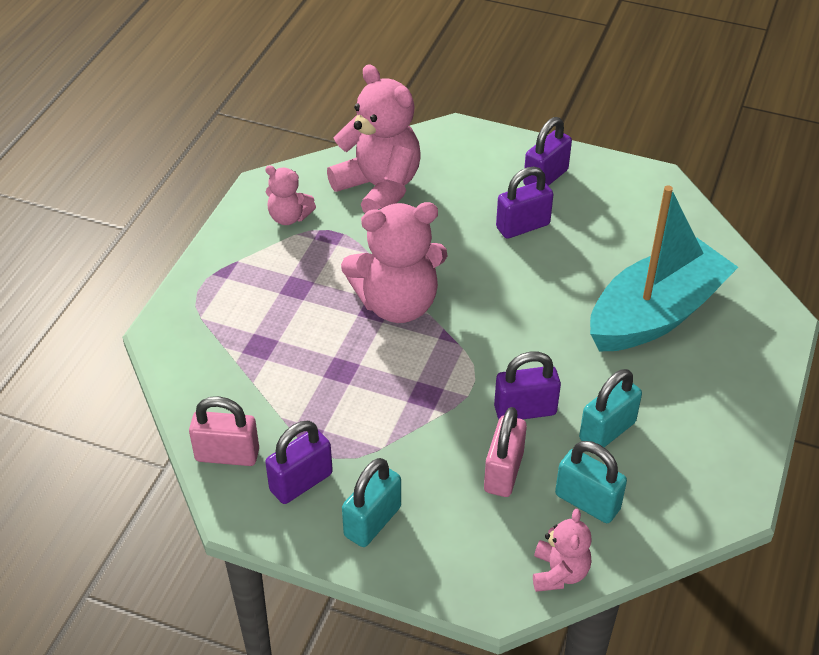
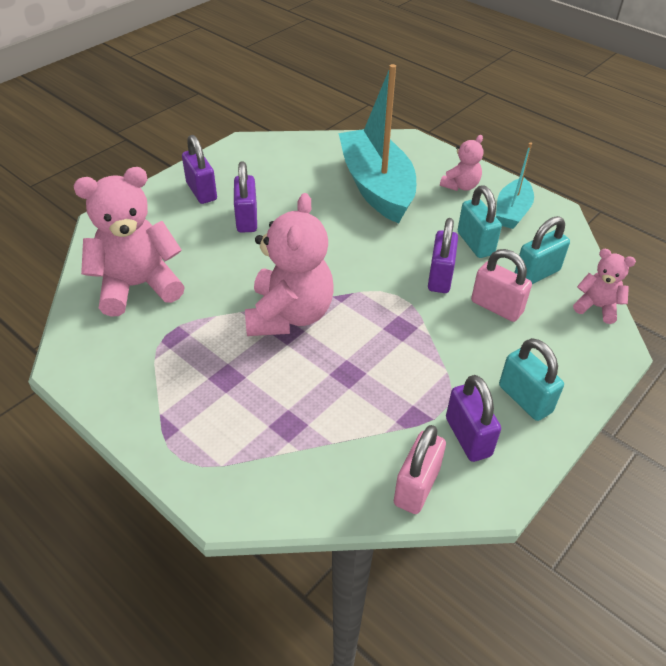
camera: 70 degrees left, 0 degrees up
(289, 217) = (128, 358): pink teddy bear -> pink teddy bear (460, 186)
(697, 456) = (512, 212): none -> turquoise boat

